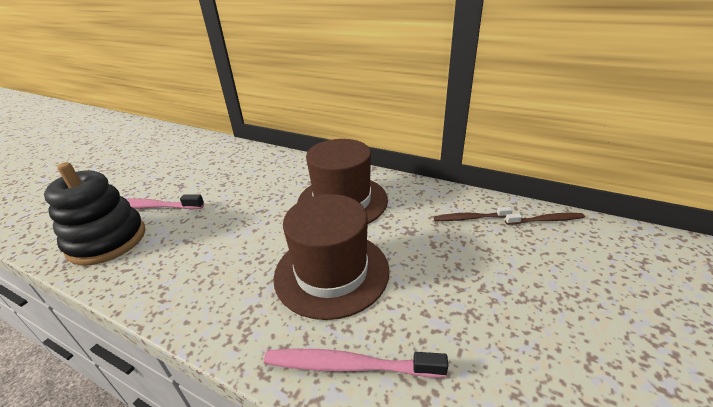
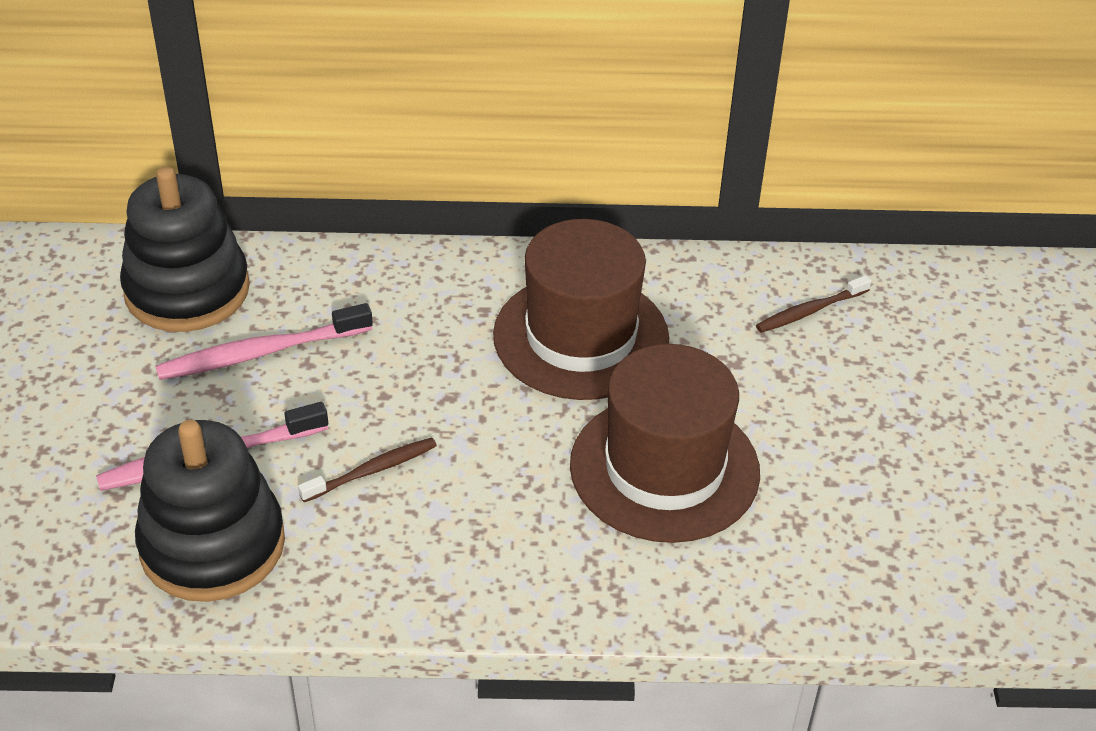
camera: 30 degrees left, 10 degrees up
(211, 152) = (187, 290): none -> black stacking toy
(349, 365) = (780, 577): pink toothbrush -> pink toothbrush (260, 353)
(546, 220) = (920, 283): brown toothbrush -> brown toothbrush (372, 470)

